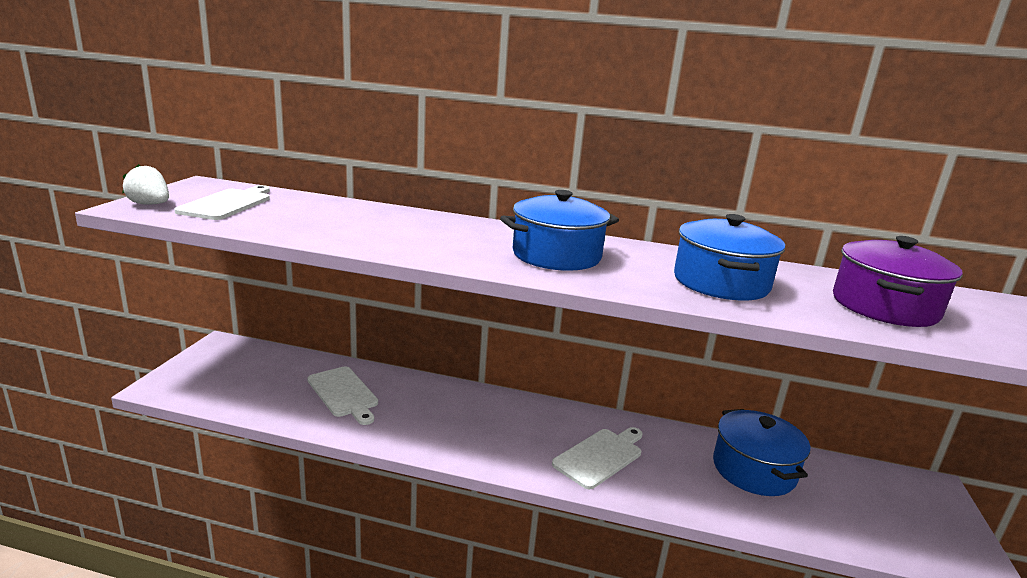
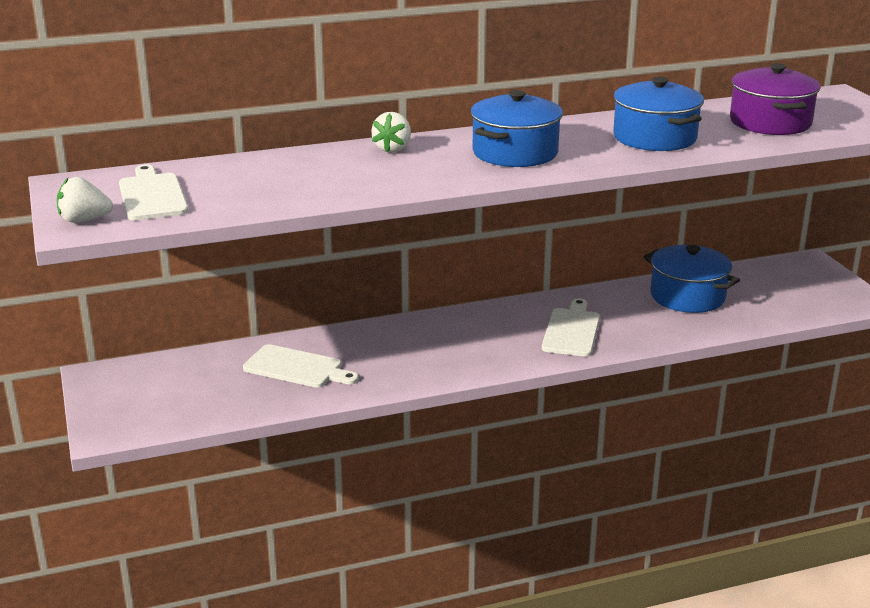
camera: 30 degrees left, 5 degrees up
(460, 225) = (393, 149): none -> white strawberry

